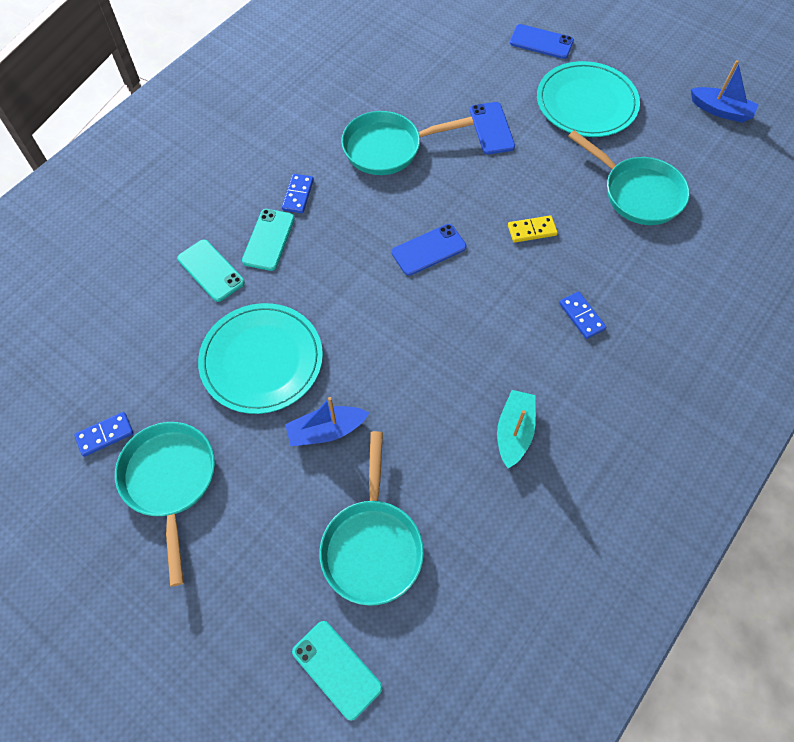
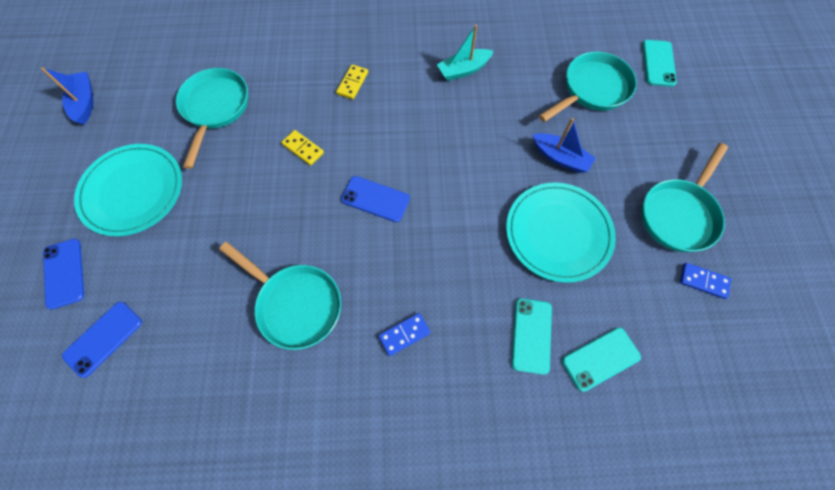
camera: 130 degrees left, 5 degrees up
(268, 240) = (465, 317): turquoise phone -> turquoise phone (600, 358)
(492, 128) = (212, 240): blue phone -> blue phone (103, 338)
(581, 316) = (352, 83): blue domino -> yellow domino

